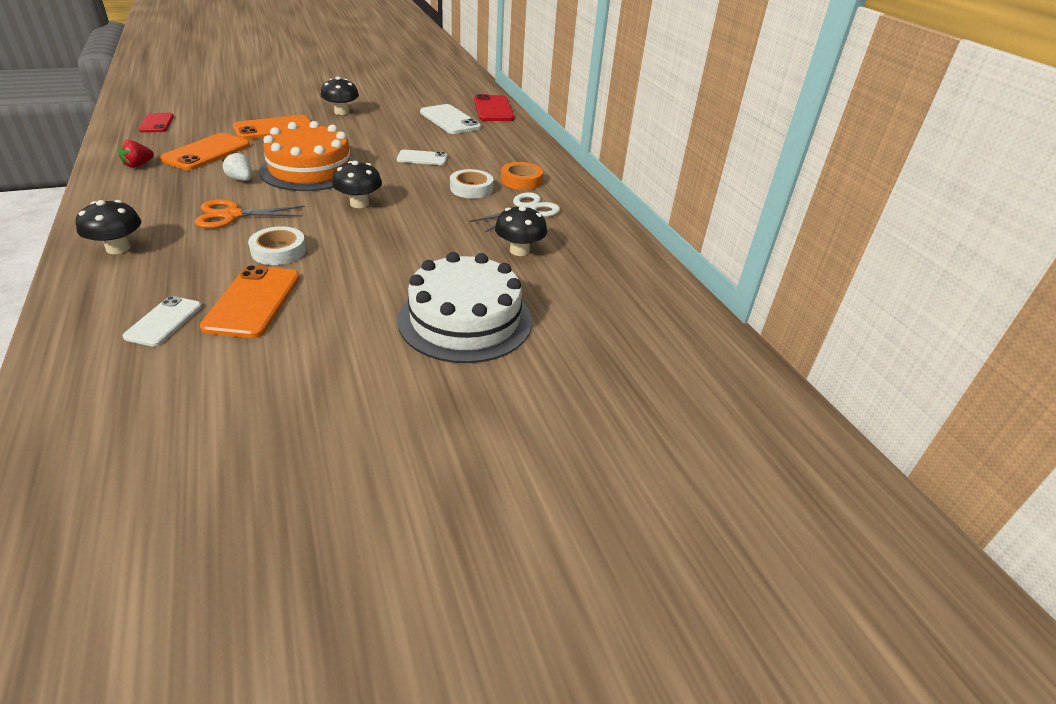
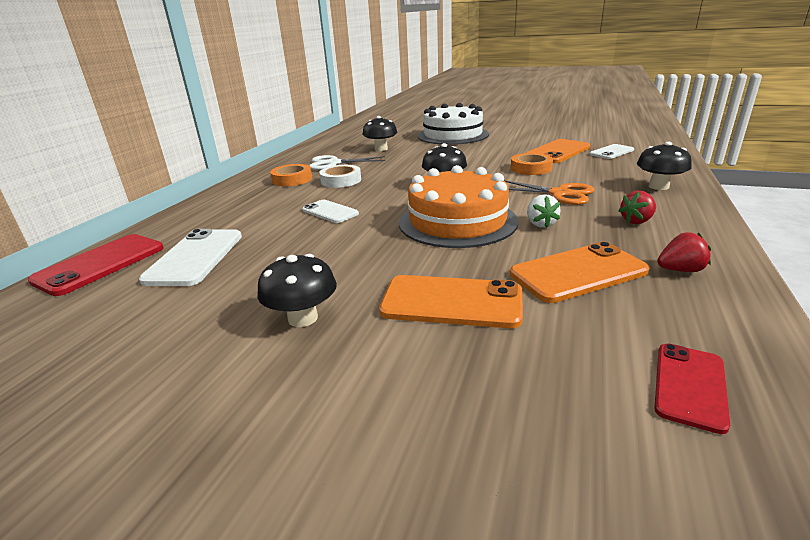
camera: 135 degrees left, 10 degrees down
(157, 197) = (636, 221): none -> red strawberry
(278, 251) = (531, 168): white tape -> orange tape

